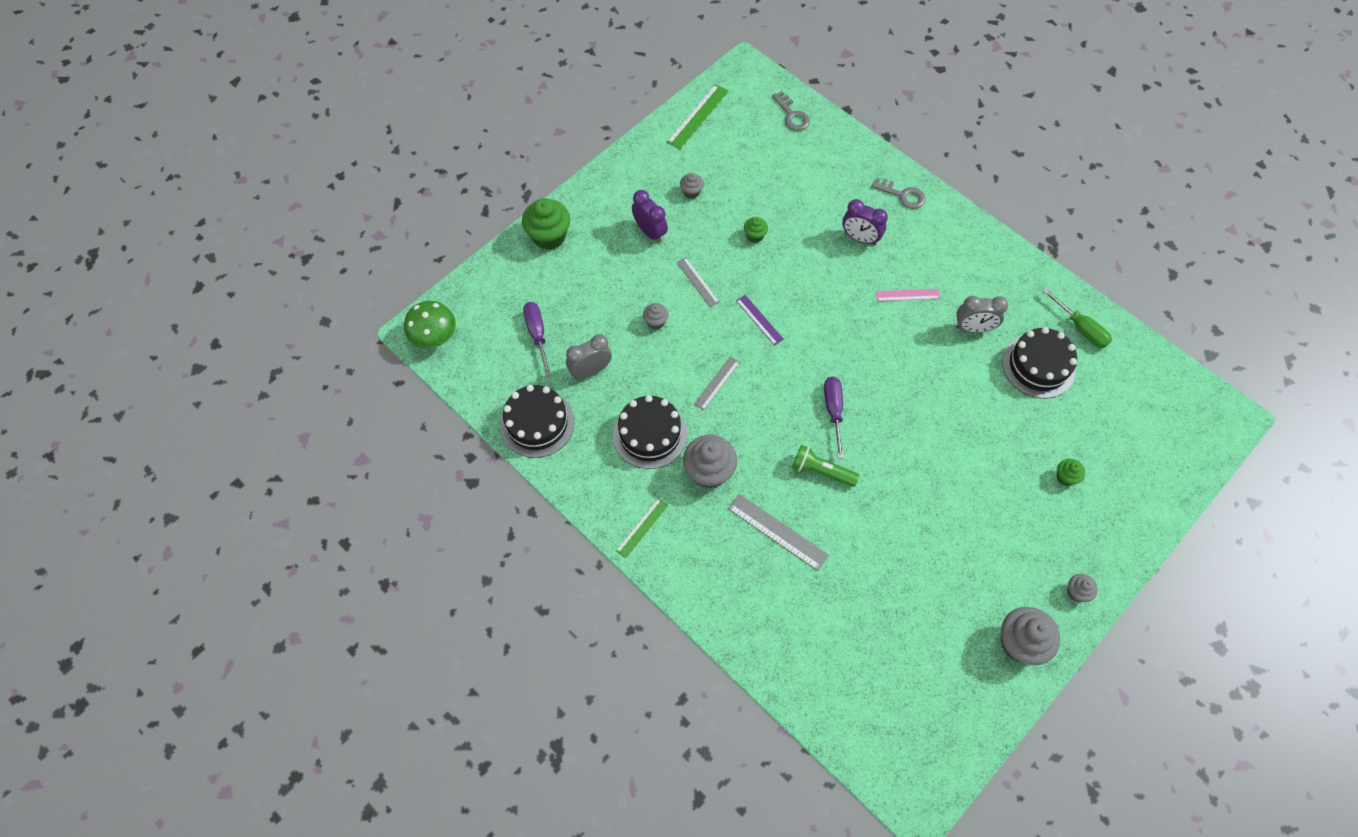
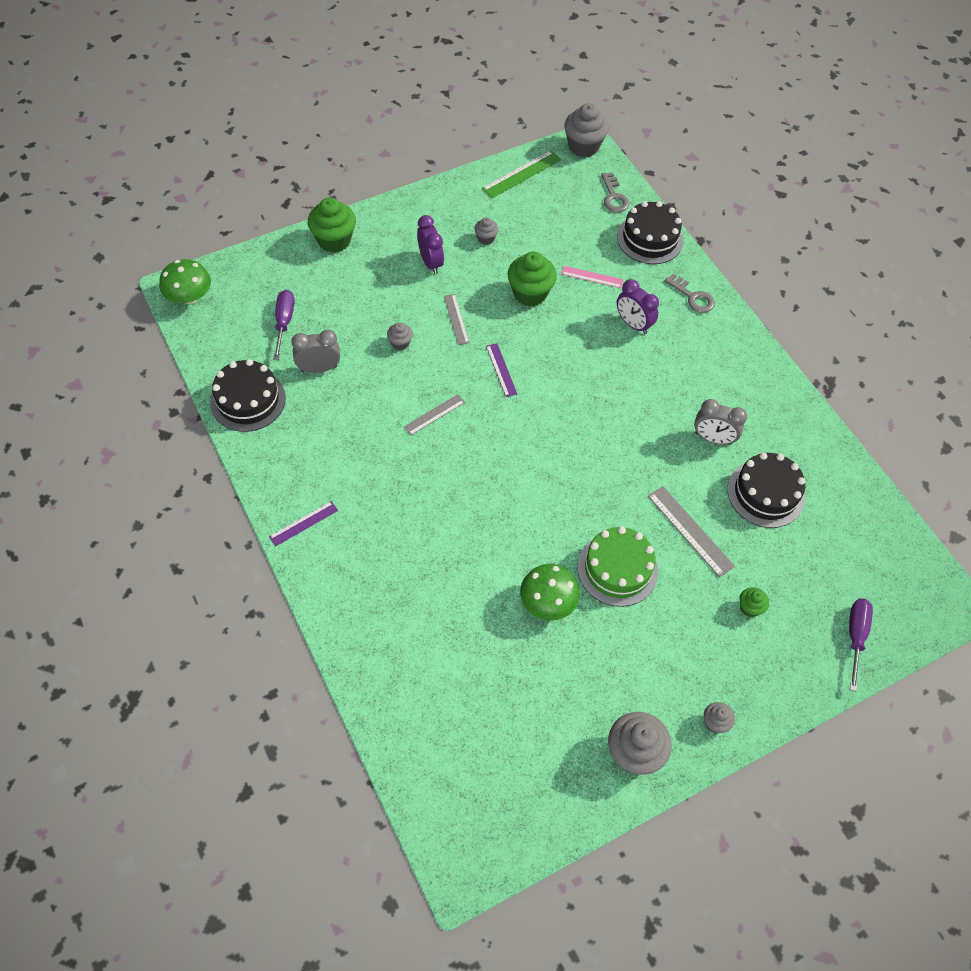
camera: 15 degrees right, 5 degrees down
(642, 527) = (303, 523): green ruler -> purple ruler
(650, 434) = (349, 441): black cake -> black cake (650, 239)
(709, 471) = (391, 492): grey cupcake -> grey cupcake (583, 146)
(754, 236) = (530, 293): green cupcake -> green cupcake, size x1.95
(777, 532) = (433, 568): grey ruler -> grey ruler (690, 531)
(821, 471) = (501, 525): green flashlight -> none
(833, 411) = (537, 473): purple screwdriver -> purple screwdriver (855, 636)
(891, 530) = (547, 602): none -> green mushroom
(907, 295) = (658, 389): pink ruler -> pink ruler (592, 277)
(939, 479) = (617, 569): none -> green cake
(1081, 328) = (825, 471): green screwdriver -> none

